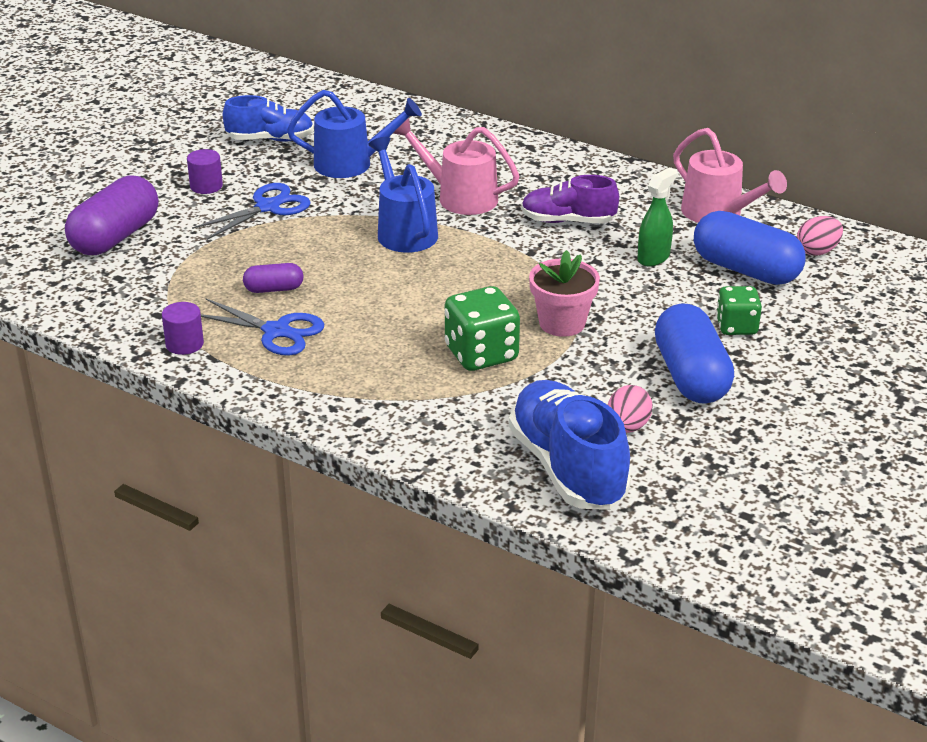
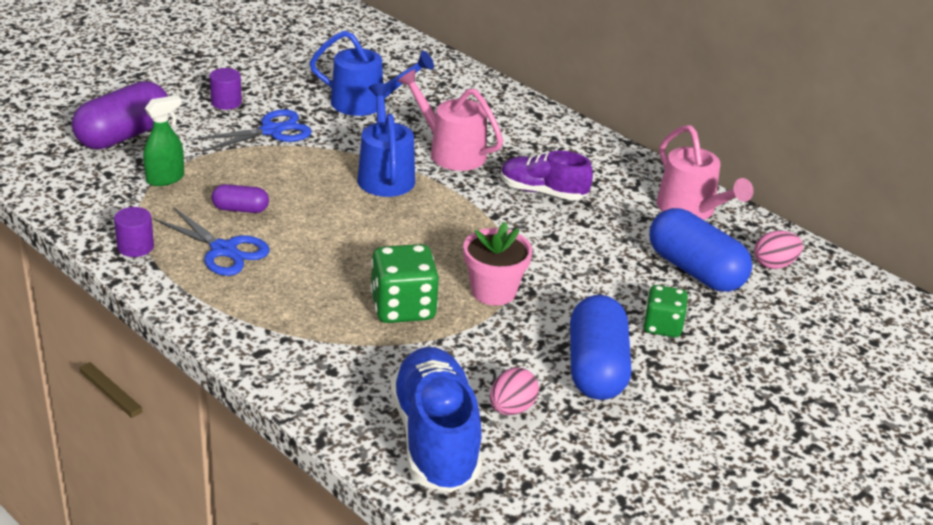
camera: 10 degrees right, 0 degrees up
(270, 139) = (303, 69): blue shoe -> none
(653, 257) = (610, 242): green spray bottle -> green spray bottle (165, 178)

